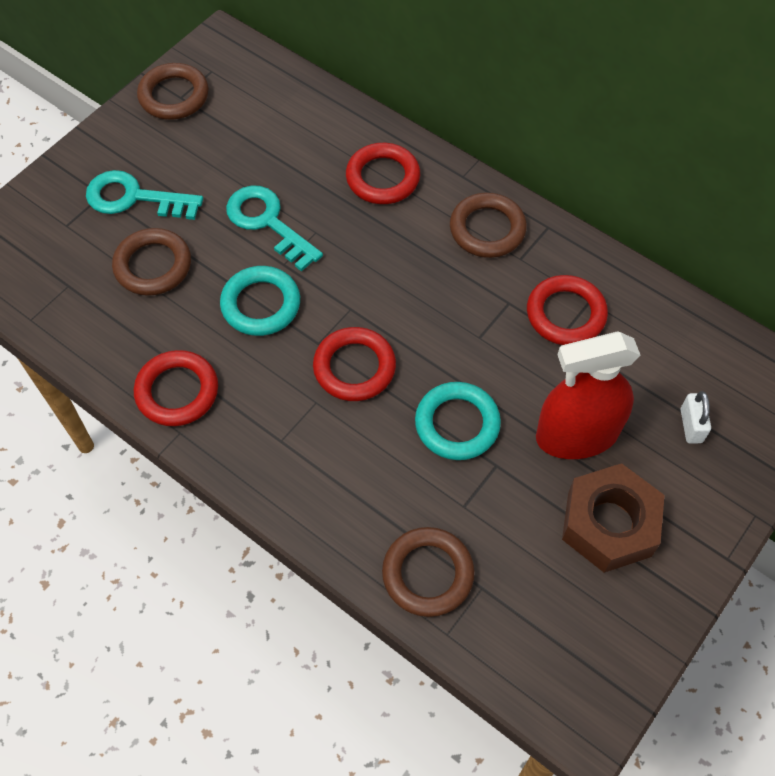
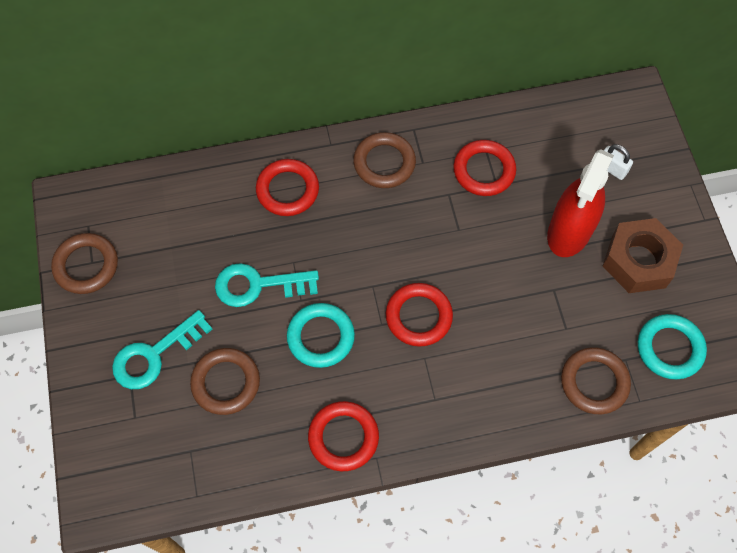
camera: 50 degrees left, 5 degrees up
(457, 424) = (508, 289): turquoise ring -> turquoise ring (669, 348)

